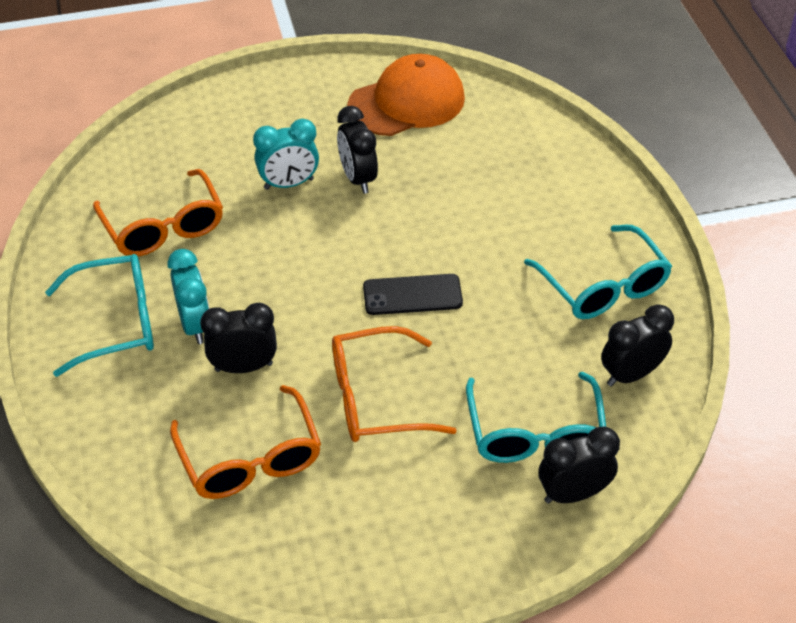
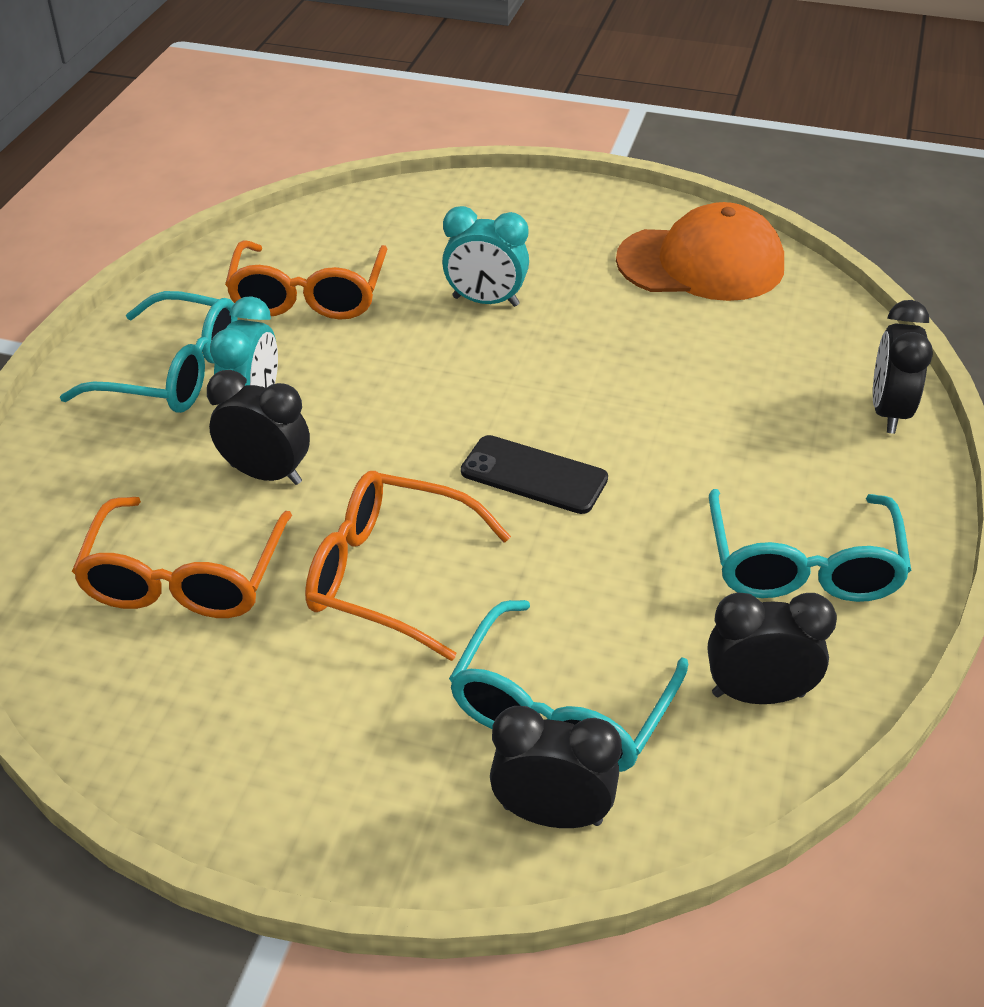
camera: 30 degrees right, 5 degrees down
(358, 178) = (572, 324): black clock -> black clock (888, 412)

